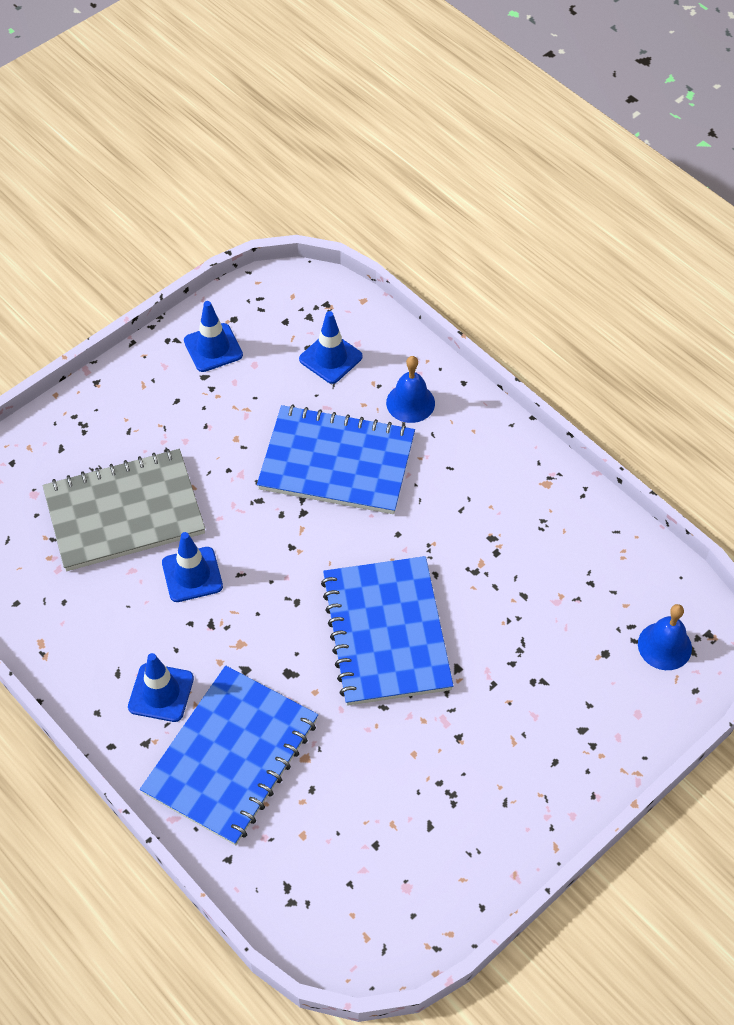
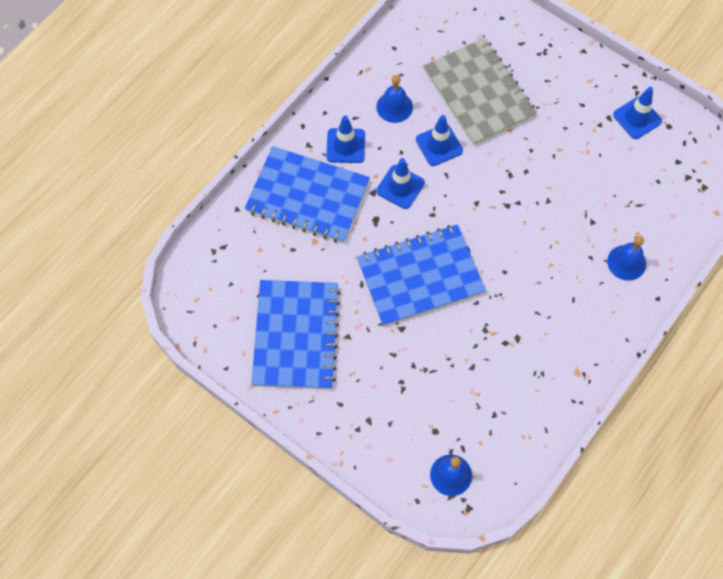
camera: 80 degrees right, 10 degrees up
(115, 619) = (394, 107): none -> blue bell
(330, 358) = (652, 199): blue traffic cone -> blue traffic cone (400, 187)
(337, 462) = (557, 220): blue notebook -> blue notebook (296, 336)

